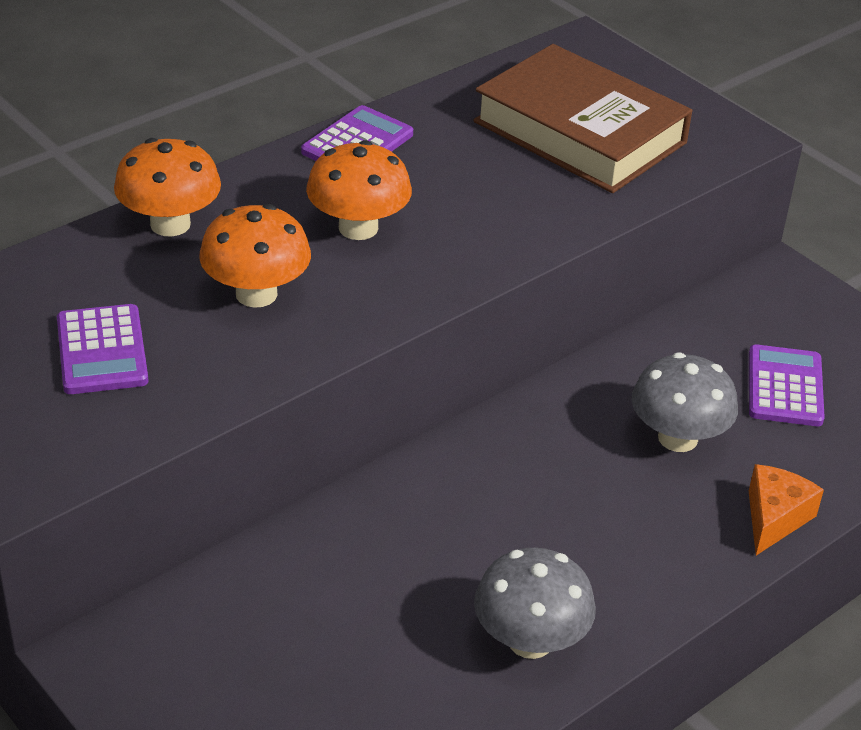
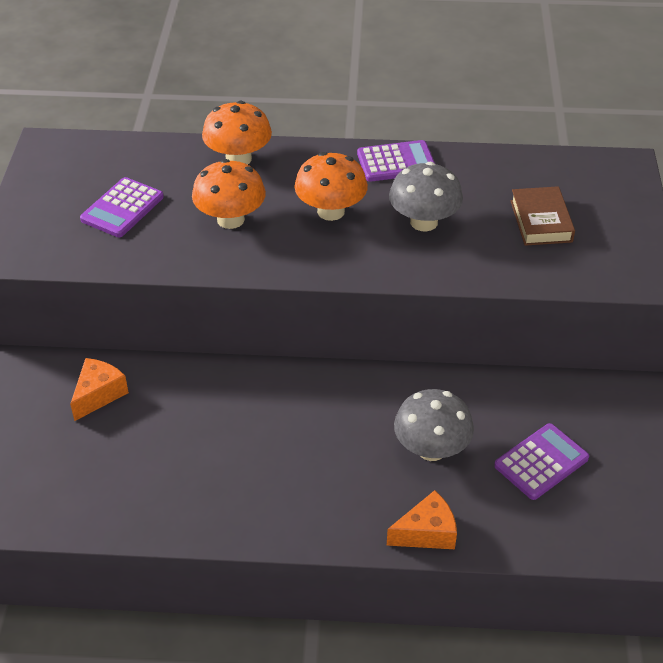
camera: 45 degrees right, 5 degrees up
(255, 612) = (98, 394): none -> orange cheese
(530, 640) = (204, 501): grey mushroom -> grey mushroom (424, 222)
(580, 132) = (541, 221): brown book -> brown book, size x0.51

